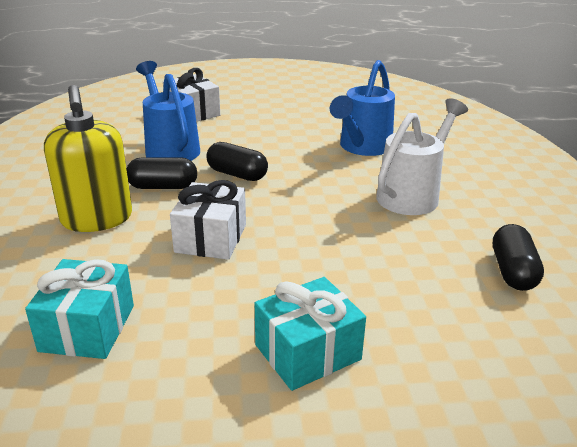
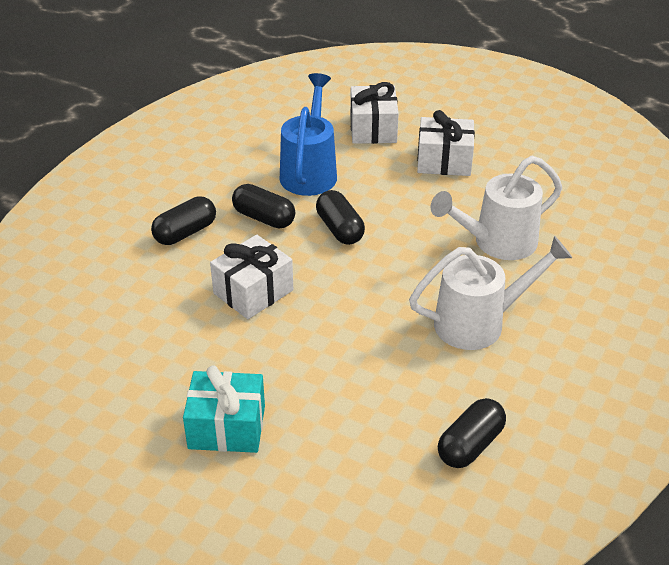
camera: 35 degrees right, 10 degrees up
(88, 328) = (104, 333): turquoise gift -> none
(97, 219) = (185, 232): yellow soap dispenser -> black capsule
(267, 116) = (444, 161): none -> white gift
(362, 147) = (497, 243): blue watering can -> white watering can

